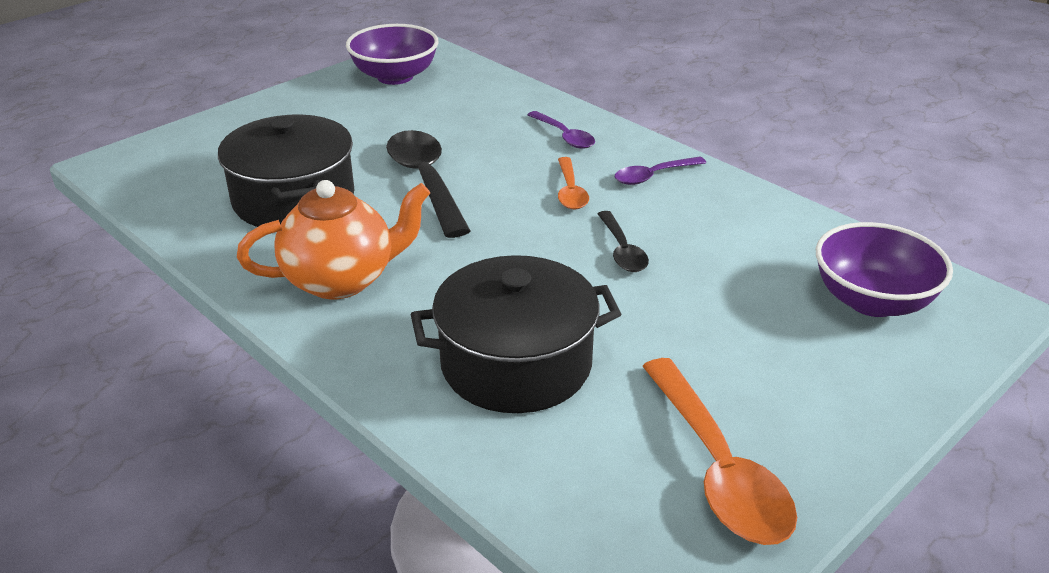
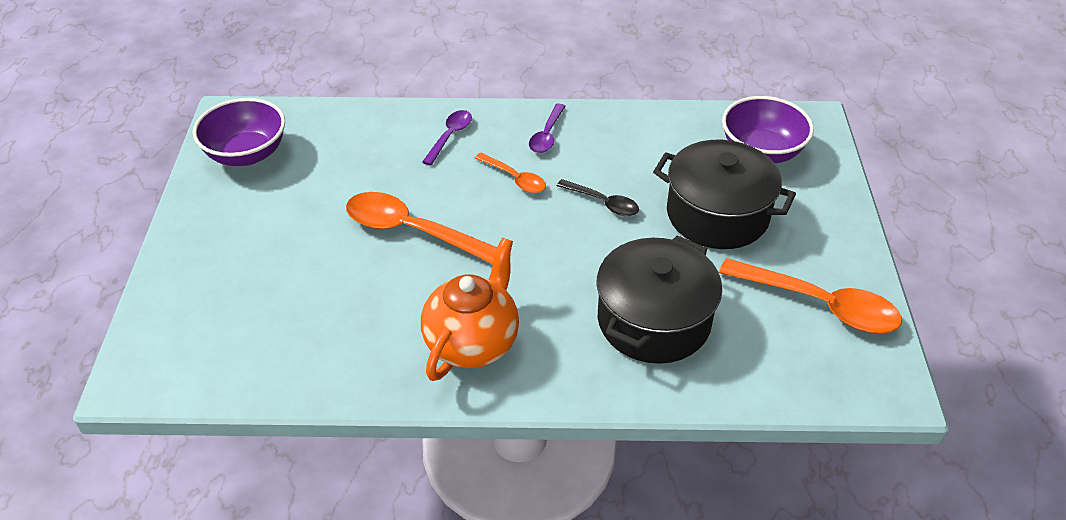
camera: 45 degrees left, 10 degrees up
(294, 199) = (341, 307): black pot -> black pot (717, 214)
(425, 181) = (411, 231): black spoon -> orange spoon
(564, 136) = (450, 136): purple spoon -> purple spoon turned 75 degrees counterclockwise

